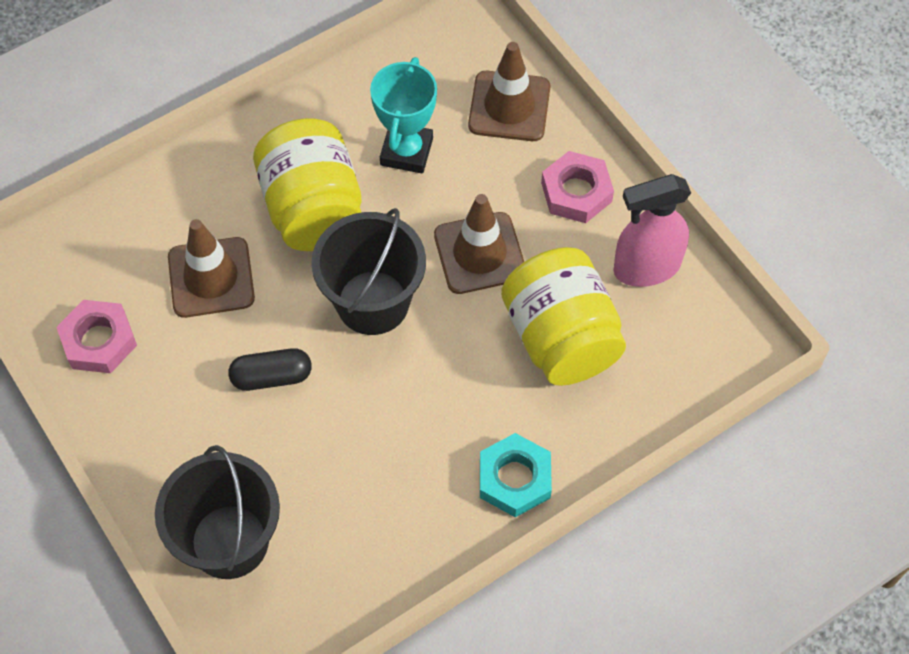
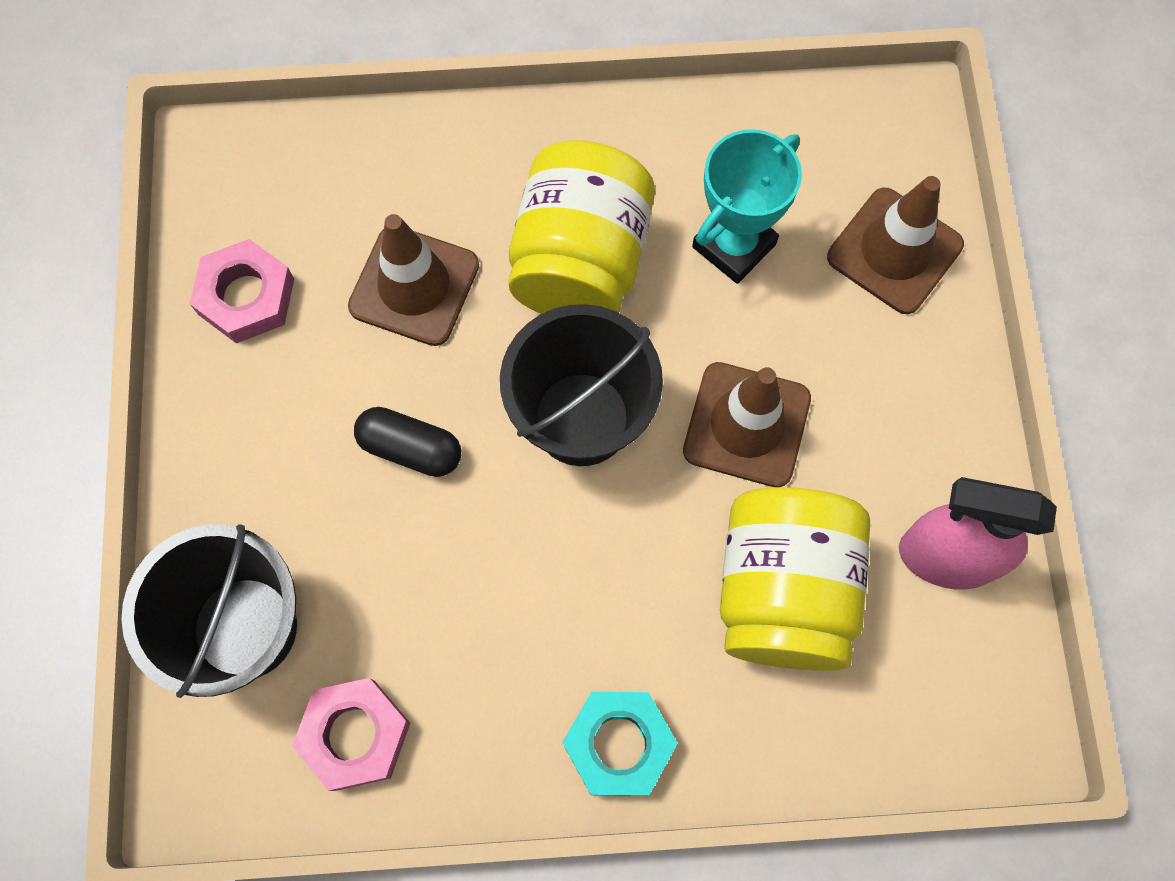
camera: 30 degrees right, 10 degrees up
(576, 192) = (914, 408): pink nut -> pink nut (355, 735)

